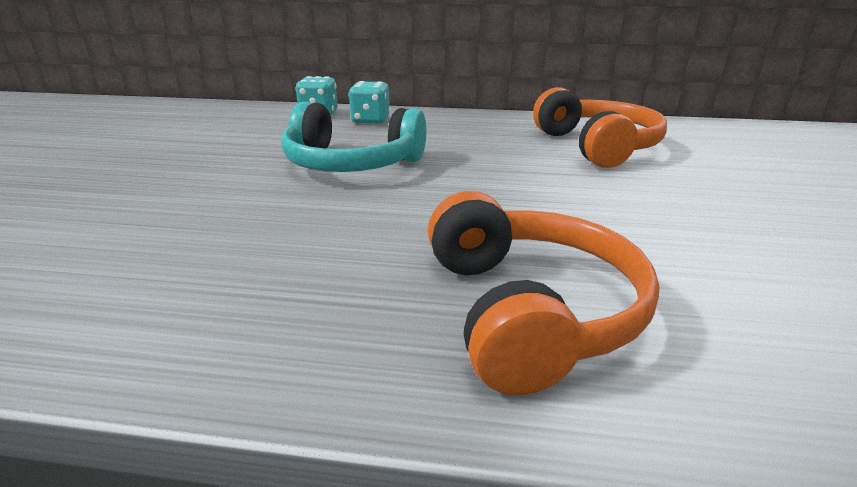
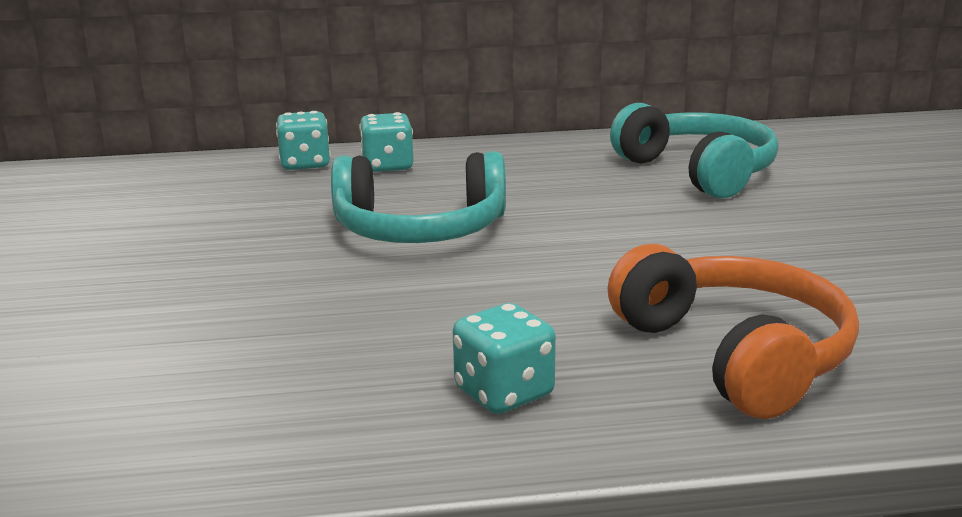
camera: 15 degrees left, 5 degrees down
(287, 311) = (504, 393): none -> turquoise dice
(597, 146) = (698, 171): orange headphones -> turquoise headphones

